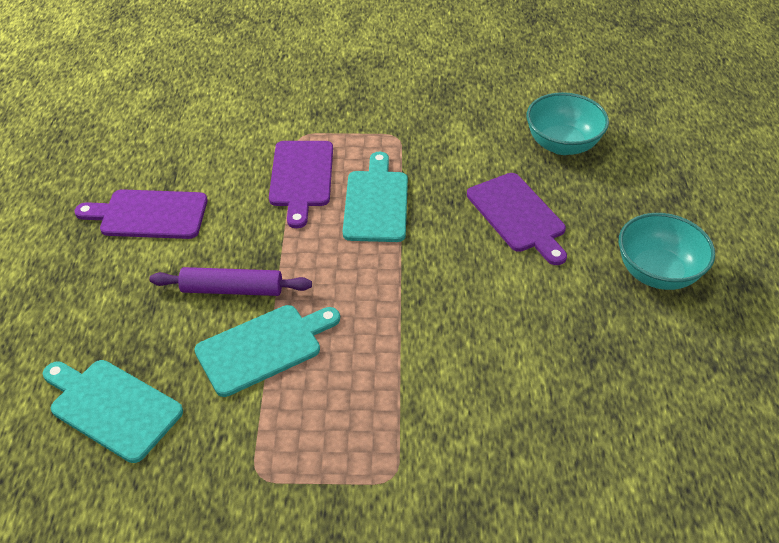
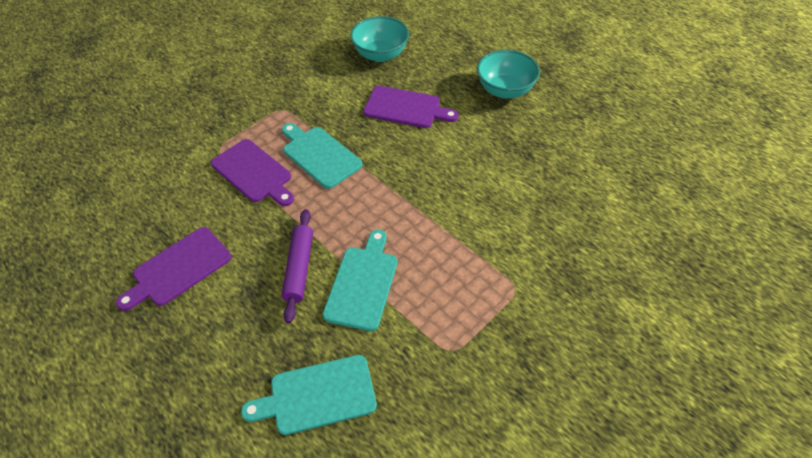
camera: 45 degrees left, 5 degrees up
(232, 289) = (299, 268): purple rolling pin -> purple rolling pin turned 45 degrees counterclockwise

